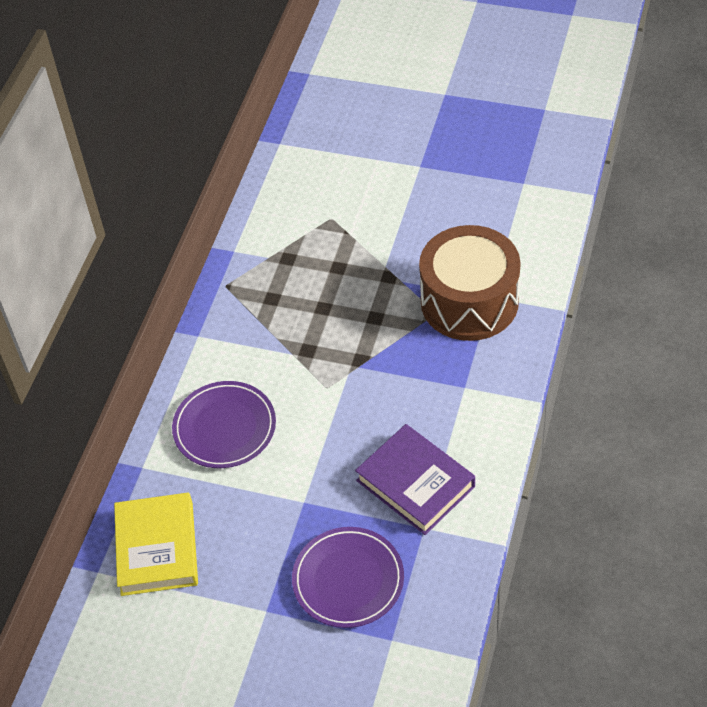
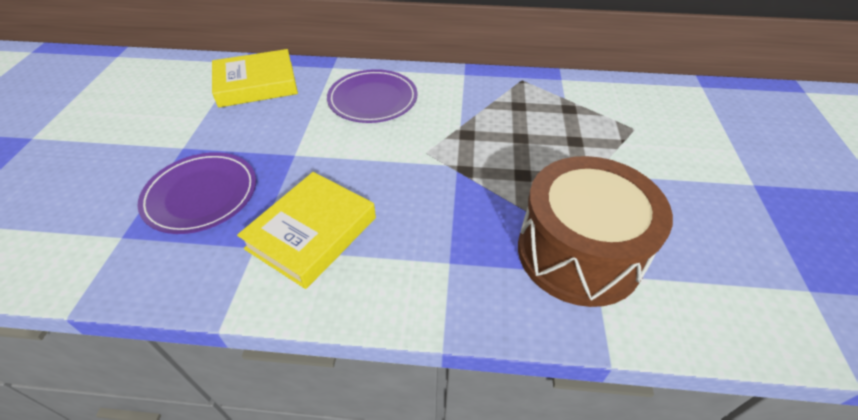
camera: 75 degrees right, 5 degrees down
(415, 483) = (312, 233): purple book -> yellow book

